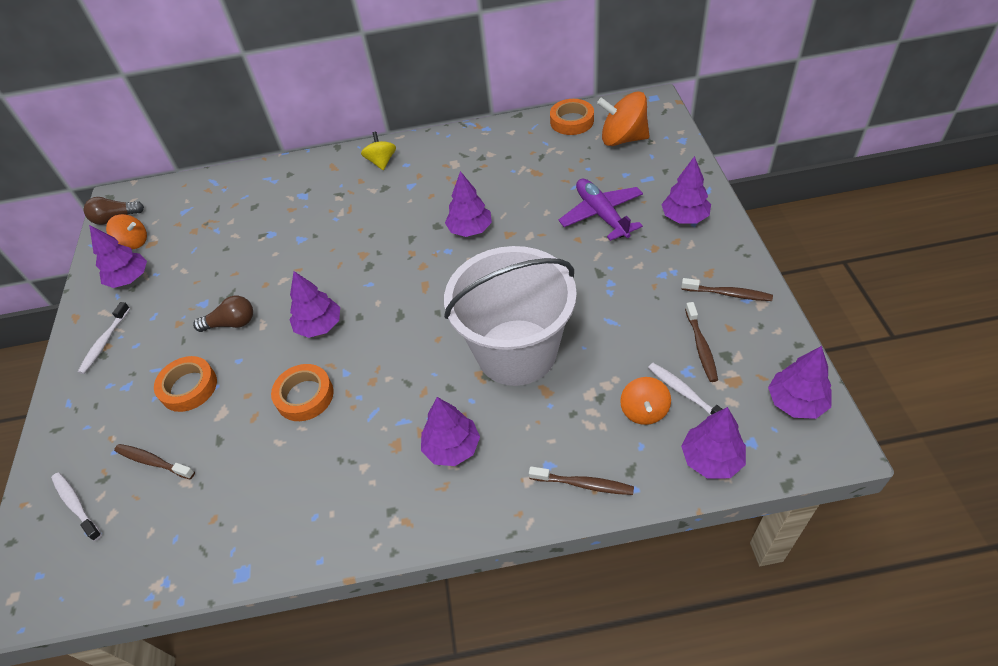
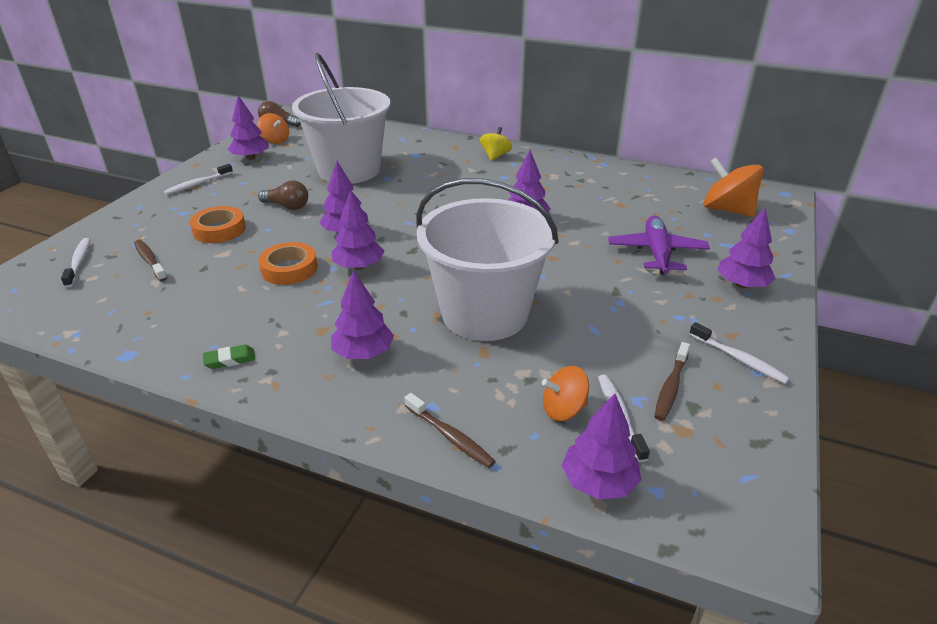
camera: 25 degrees right, 15 degrees down
(252, 246) = (349, 170): none -> white bucket
(343, 521) = (230, 360): none -> green eraser
(572, 121) = (687, 183): orange tape -> none
(644, 411) = (563, 409): orange spinning top -> orange spinning top turned 45 degrees clockwise
(728, 294) = (739, 359): brown toothbrush -> white toothbrush
(796, 402) = (742, 481): purple tree -> purple tree (359, 266)

